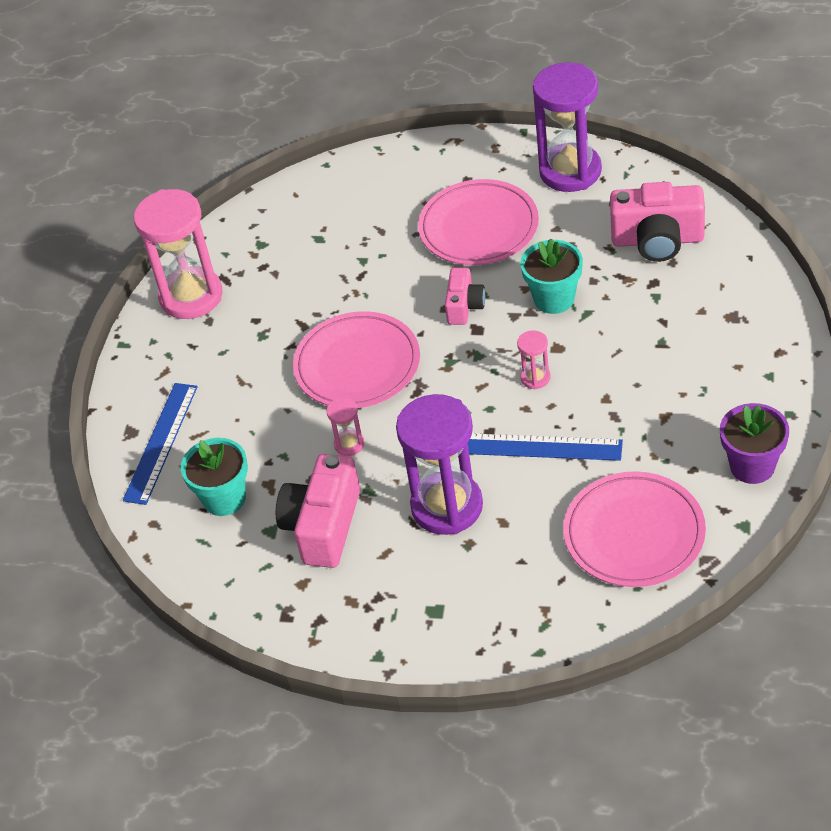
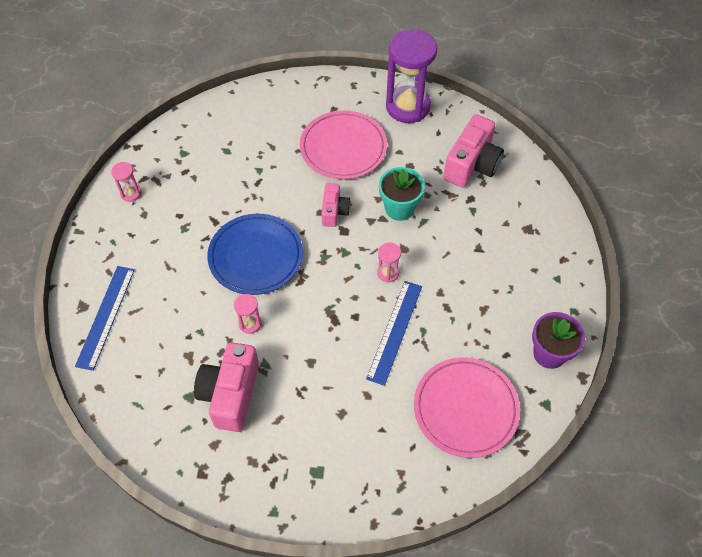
camera: 10 degrees left, 10 degrees up
(191, 296) = (131, 193): pink hourglass -> pink hourglass, size x0.44
(224, 498) = (154, 367): turquoise flower pot -> none
(357, 365) = (255, 256): pink plate -> blue plate
(447, 506) = (324, 380): purple hourglass -> none
(542, 447) = (394, 331): blue ruler -> blue ruler turned 75 degrees counterclockwise
(657, 240) = (472, 164): pink camera -> pink camera turned 60 degrees counterclockwise

